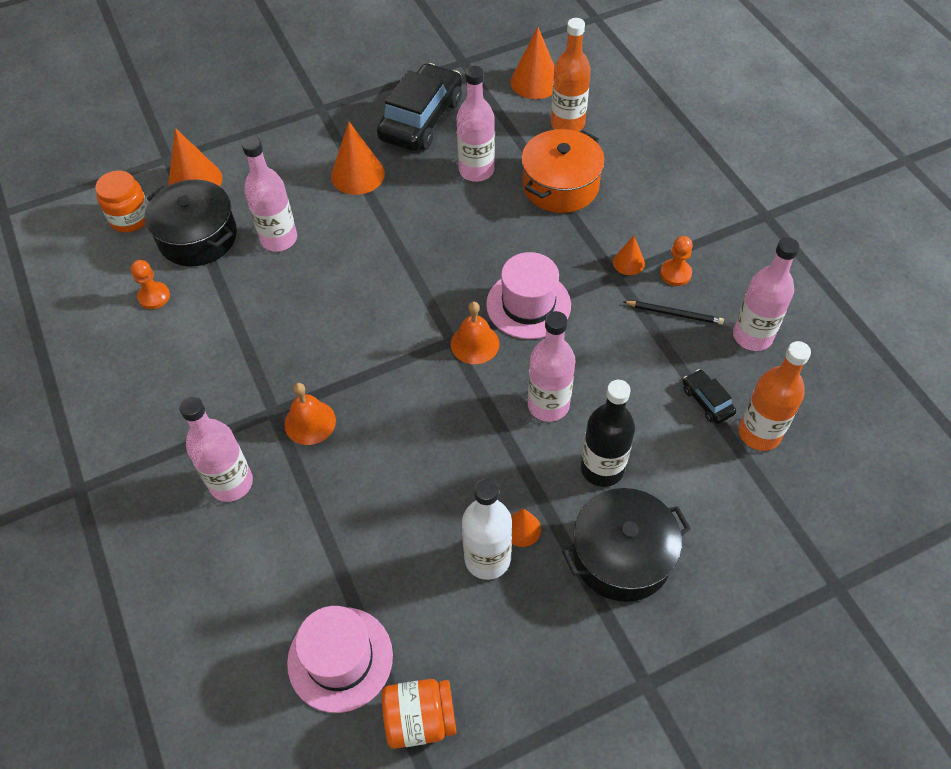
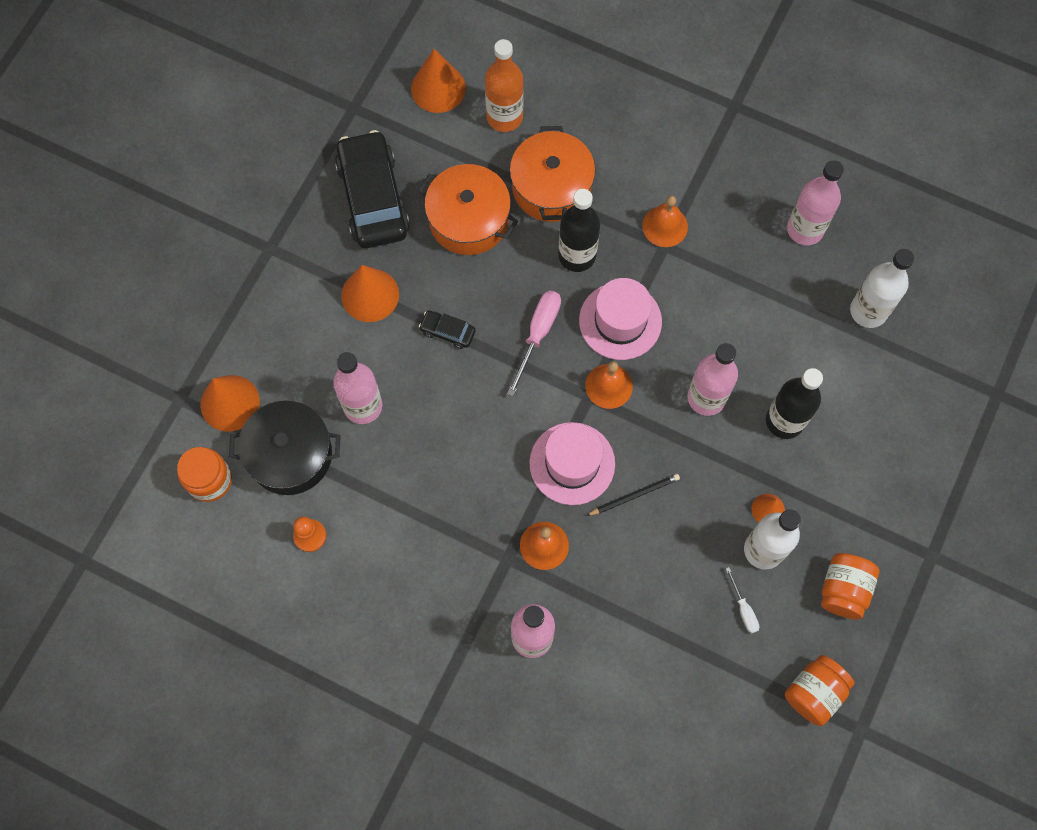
camera: 40 degrees left, 15 degrees up
(340, 659) = (728, 697): pink hat -> pink hat (572, 463)
(424, 594) = (743, 609): none -> white screwdriver
(454, 273) = (538, 334): none -> pink screwdriver
(476, 170) = (468, 220): pink bottle -> orange pot
(531, 649) = (843, 590): none -> orange jar
(537, 240) = (577, 255): none -> black bottle
(622, 555) = (849, 477): black pot -> none
(628, 262) = (665, 226): orange cone -> orange bell
(674, 314) = (735, 250): black pencil -> black pencil (634, 495)
(675, 273) = (708, 211): orange pawn -> none
(707, 401) = (814, 310): black car -> black car (447, 332)
(759, 433) = (868, 311): orange bottle -> white bottle

